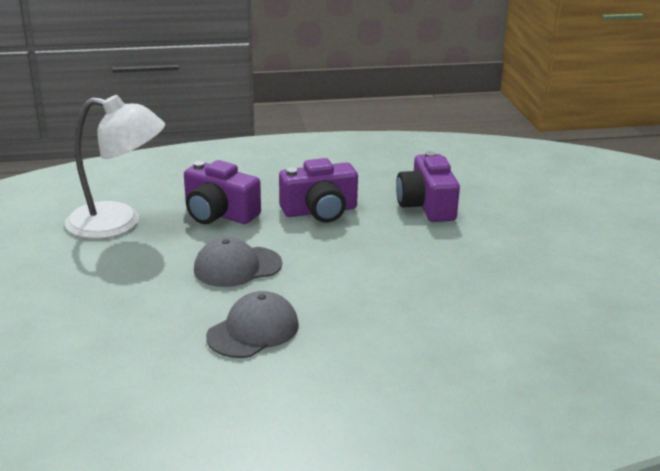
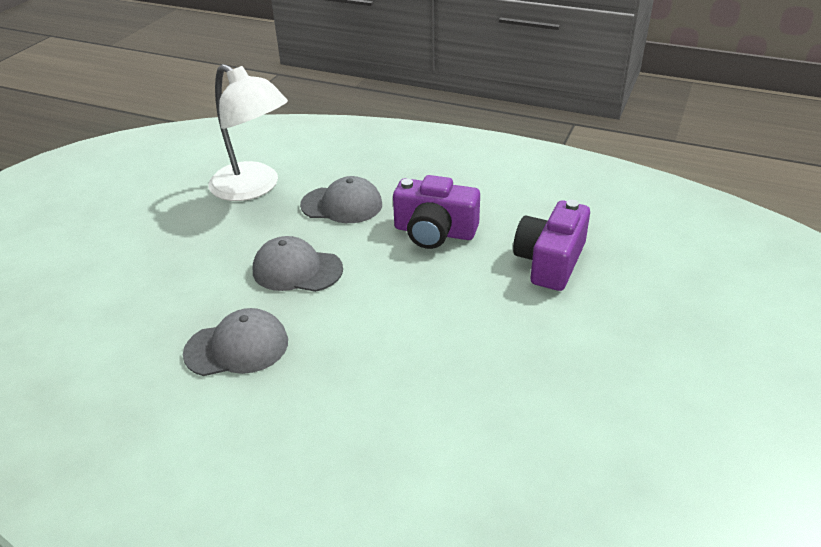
camera: 35 degrees right, 10 degrees up
(219, 214) = (342, 205): purple camera -> grey cap

